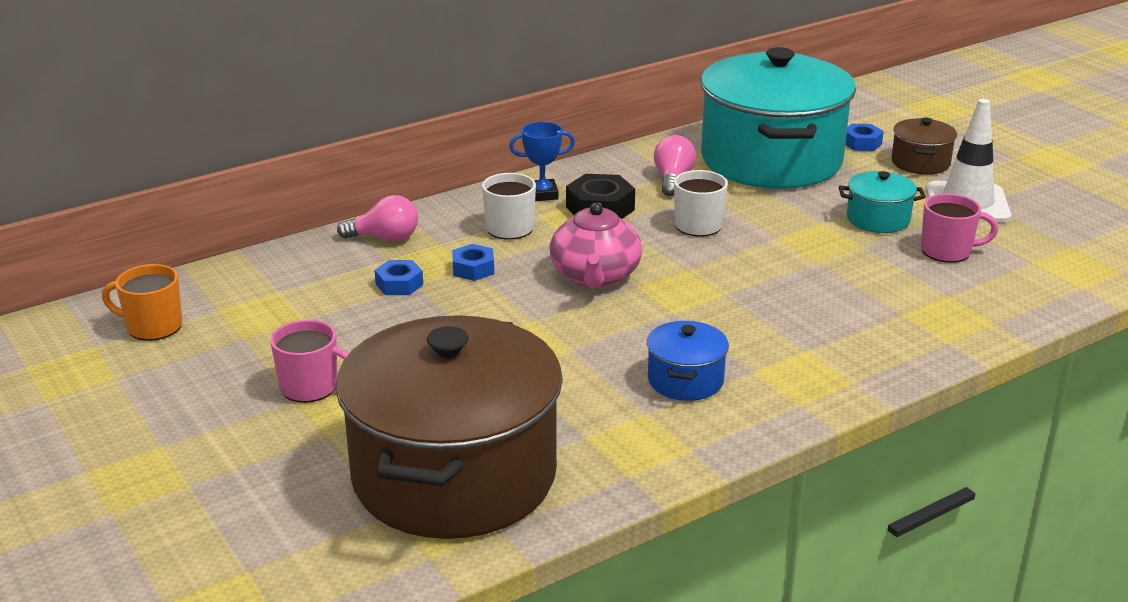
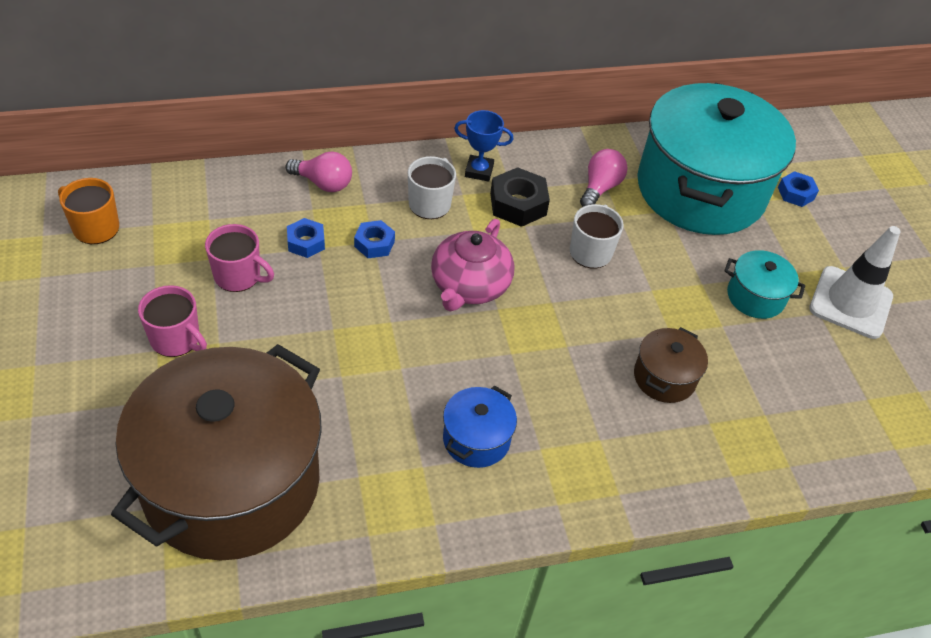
camera: 15 degrees right, 20 degrees up
(920, 163) = (836, 236): brown pot -> brown pot (664, 377)
(947, 251) = (796, 359): pink mug -> pink mug (238, 276)

